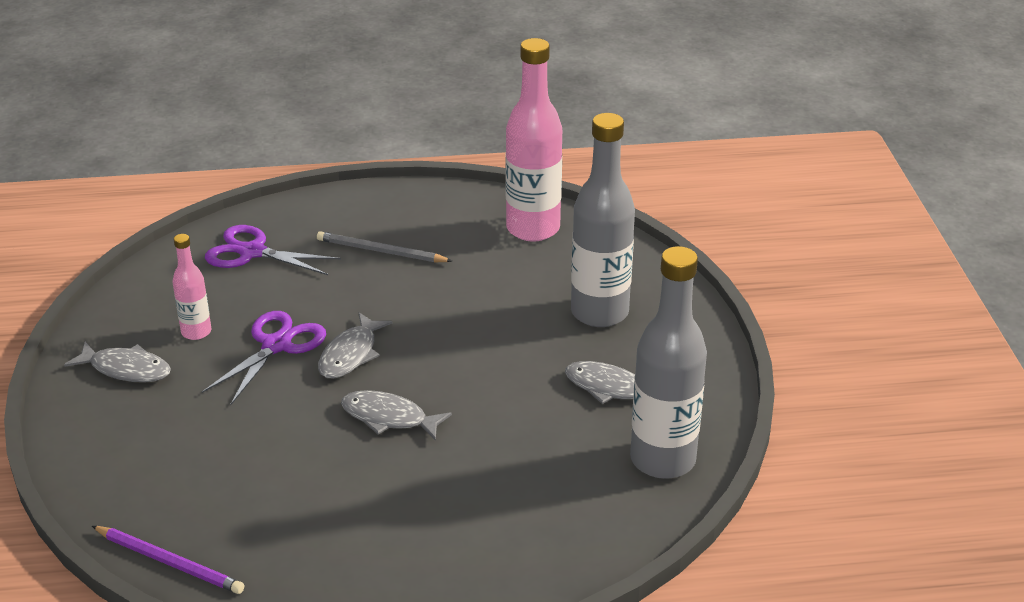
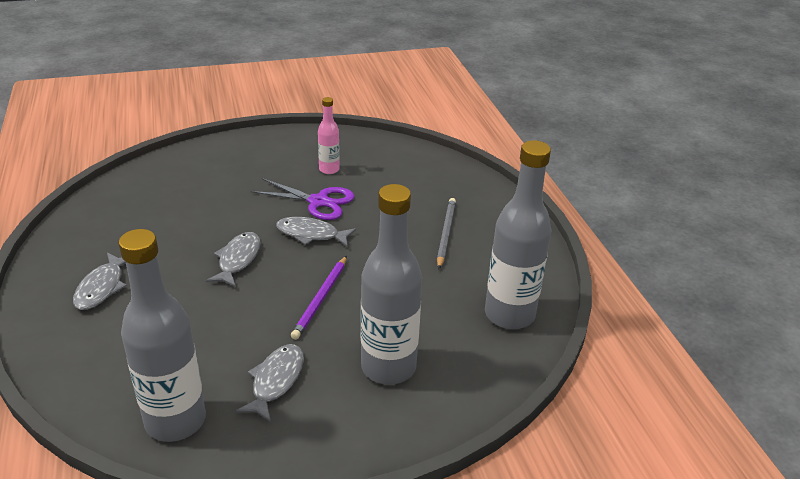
camera: 80 degrees right, 0 degrees up
(126, 369) = (288, 151): grey fish -> grey fish (102, 287)
(170, 562) = (106, 192): purple pencil -> purple pencil (321, 299)
(252, 252) = (426, 178): purple scissors -> none
(533, 229) = (509, 315): pink bottle -> grey bottle

